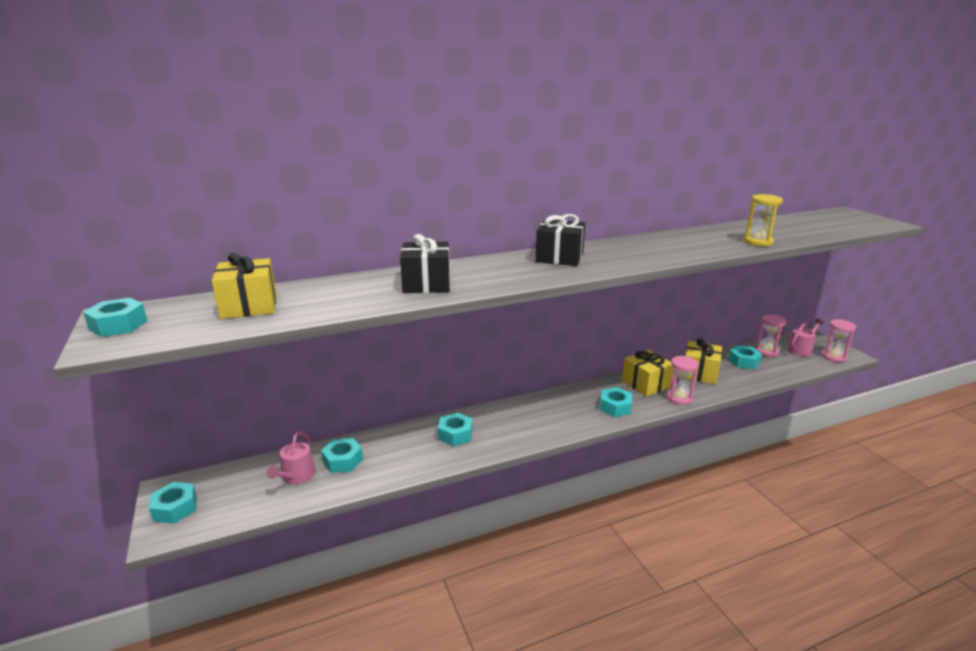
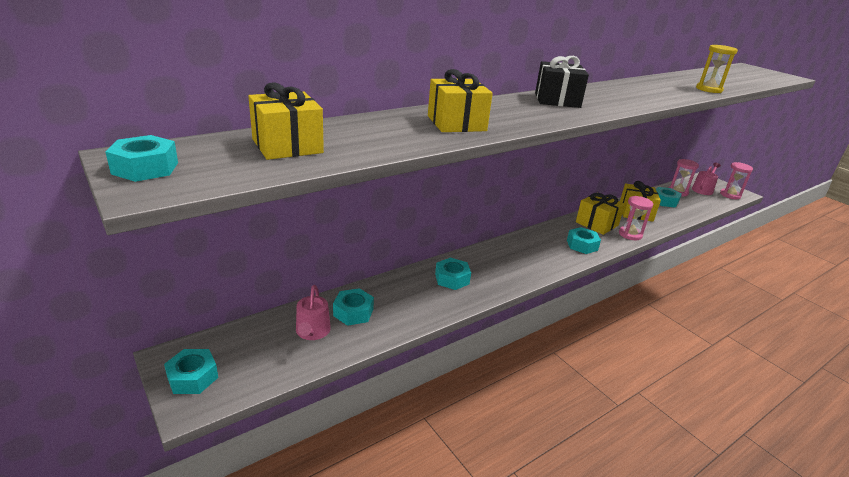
camera: 15 degrees left, 5 degrees up
(426, 284) = (456, 123): black gift -> yellow gift

